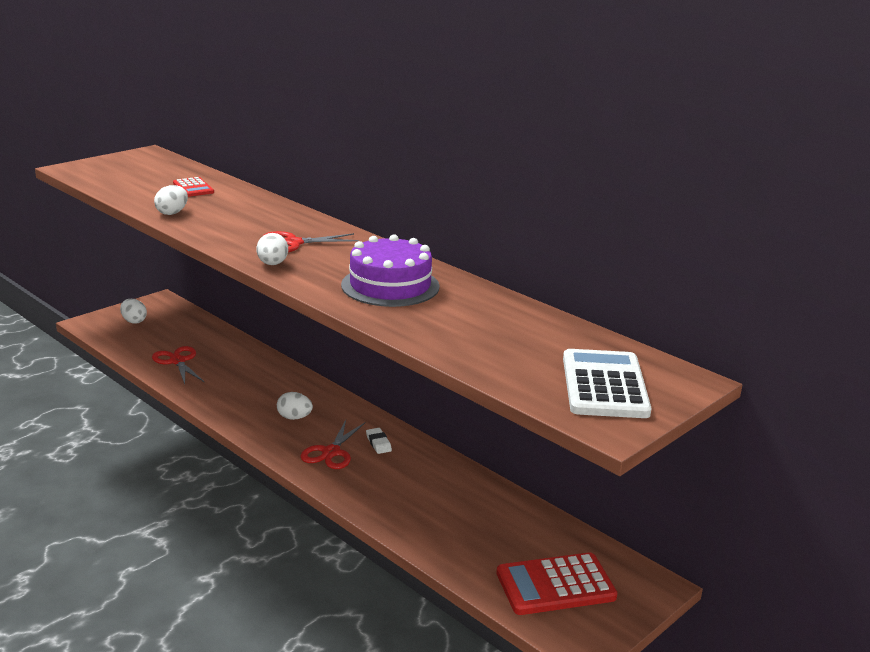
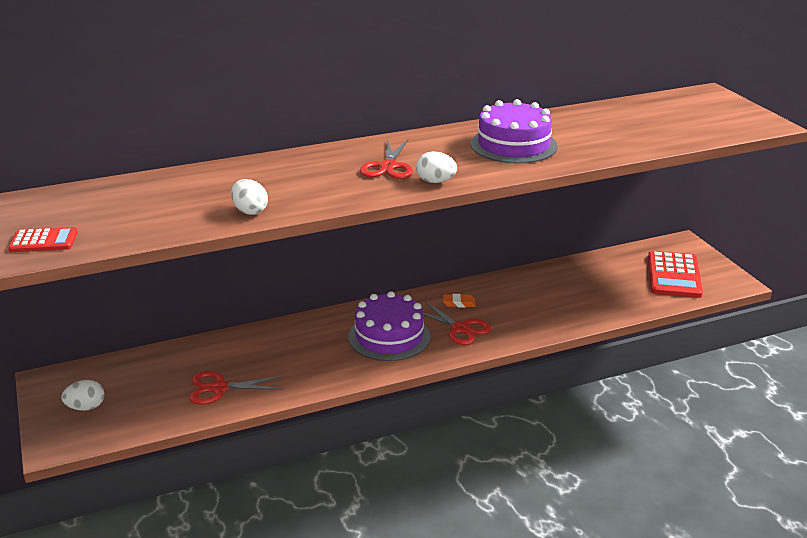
camera: 65 degrees left, 5 degrees up
(193, 188) = (176, 192): red calculator -> red calculator (43, 241)
(294, 417) = (389, 336): white egg -> purple cake
(378, 443) = (459, 303): white eraser -> orange eraser
(604, 385) = (711, 114): white calculator -> none

